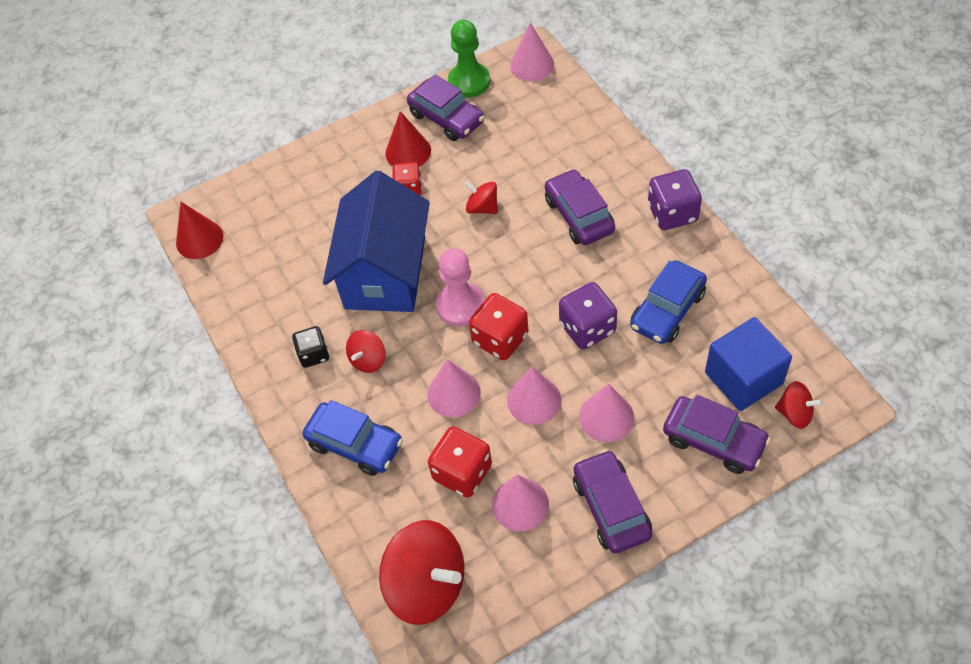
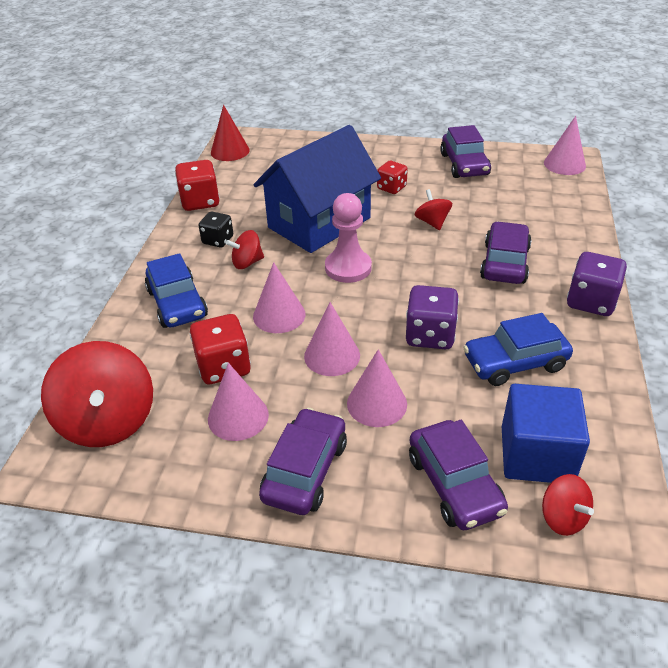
camera: 35 degrees right, 15 degrees down
(408, 152) = (415, 169): red cone -> none
(469, 82) = (504, 153): green pawn -> none
(500, 339) = (353, 303): red dice -> red dice (200, 201)

